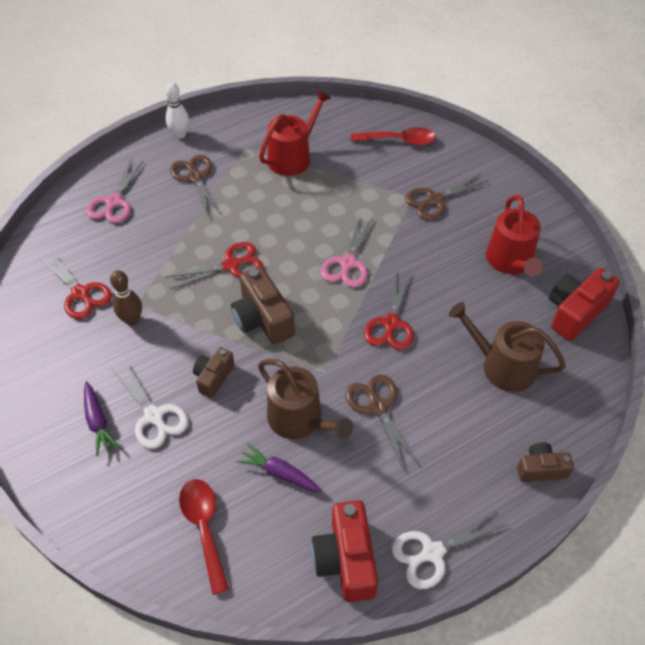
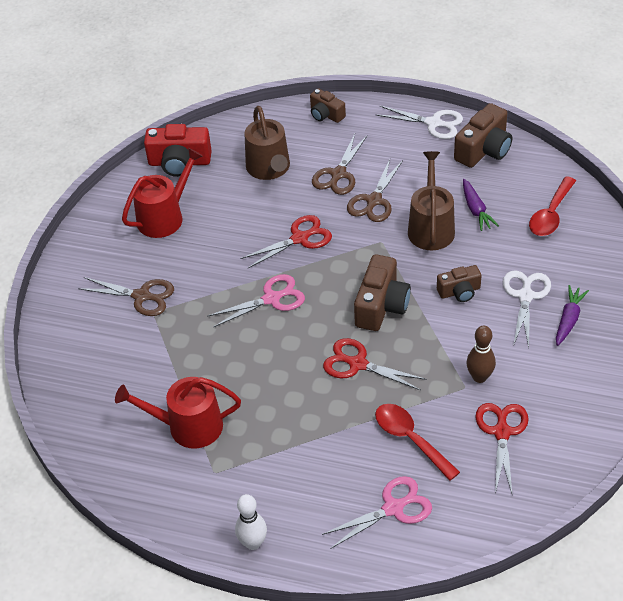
camera: 130 degrees left, 5 degrees down
(195, 177) = (294, 475): brown scissors -> brown scissors (338, 174)
(346, 560) = (484, 150): red camera -> brown camera
(399, 140) = (85, 369): red spoon -> red spoon (410, 439)

